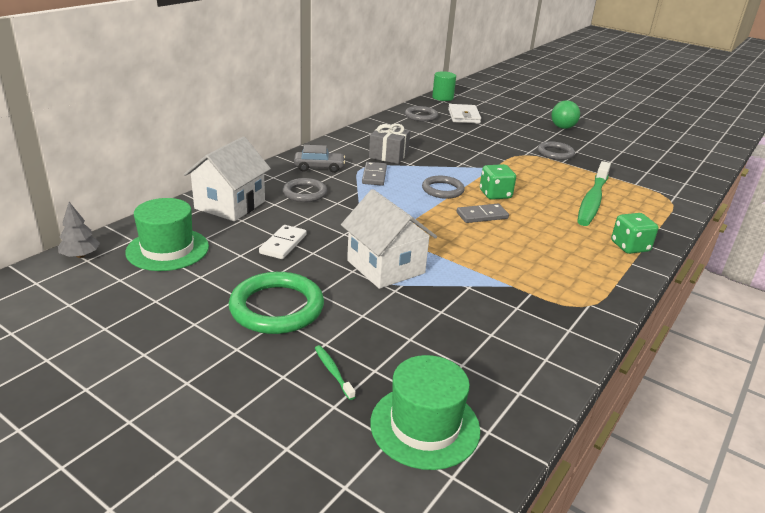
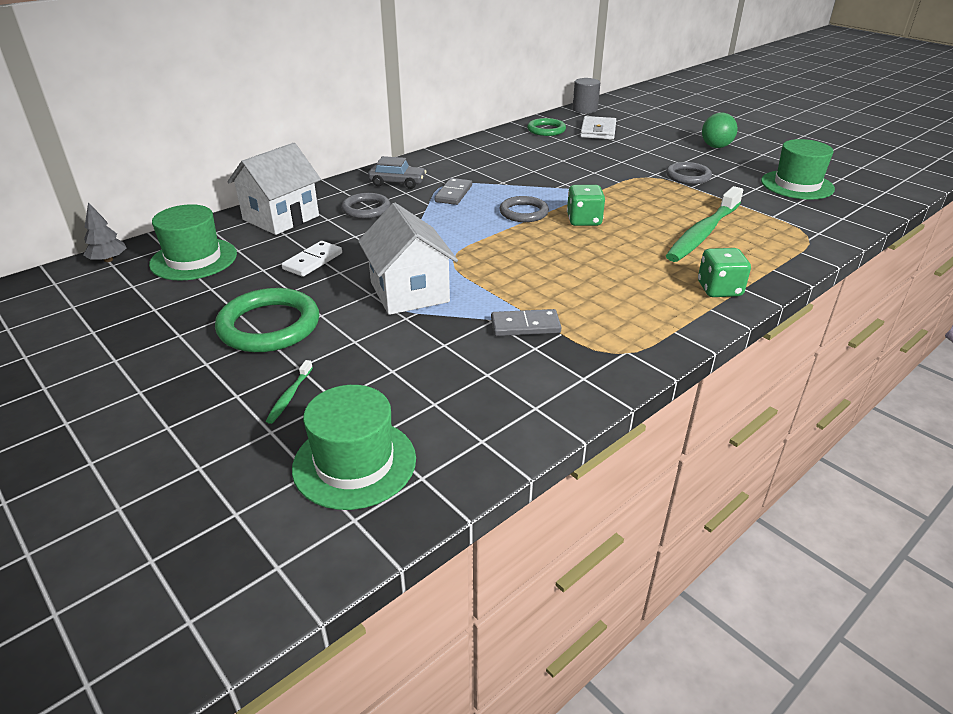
camera: 15 degrees right, 5 degrees up
(333, 372) = (289, 396): green toothbrush -> green toothbrush turned 150 degrees counterclockwise
(388, 155) = (483, 172): grey gift -> none
(421, 116) = (546, 130): grey ring -> green ring
(442, 97) = (584, 109): green cylinder -> grey cylinder
(482, 216) = (554, 243): grey domino -> grey domino (525, 326)
(639, 157) = (797, 185): none -> green hat

